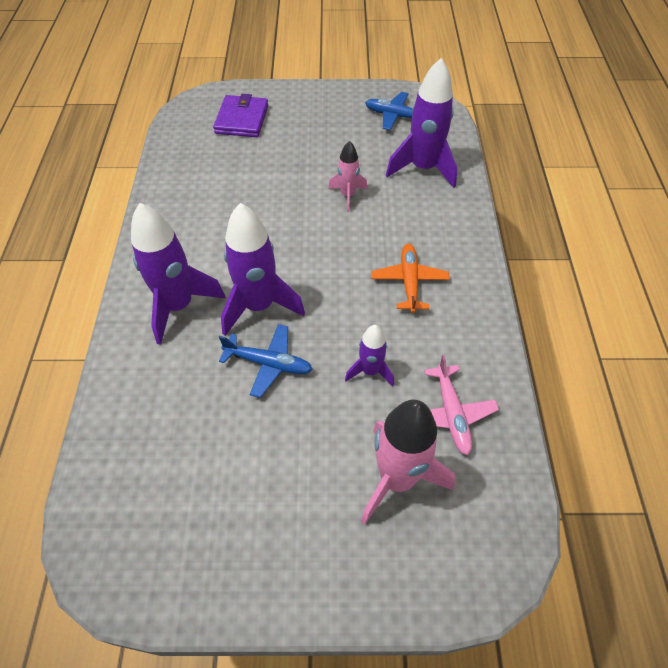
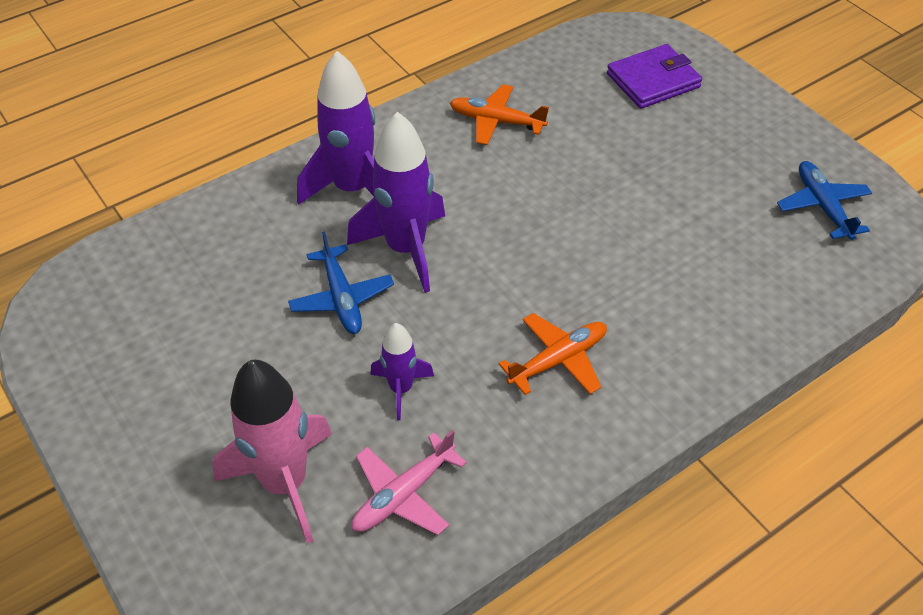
camera: 55 degrees right, 5 degrees down
(198, 202) = (497, 121): none -> orange plane
(347, 195) = (634, 234): pink rocket -> none
(423, 168) = (758, 280): purple rocket -> none

